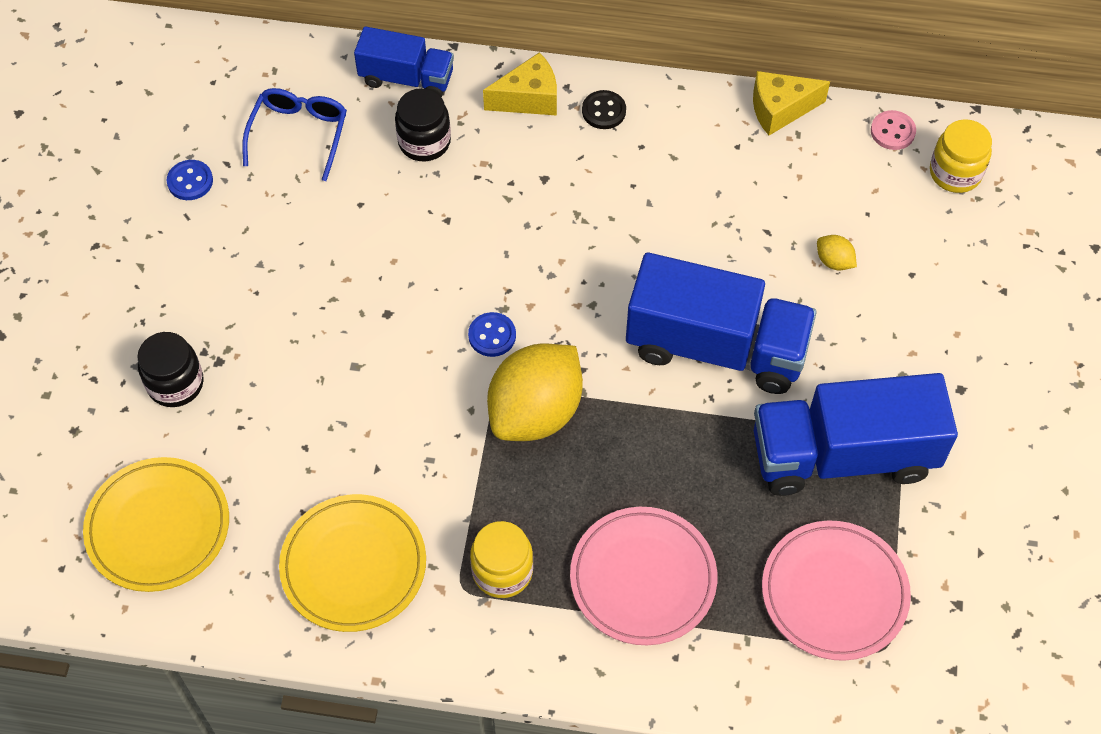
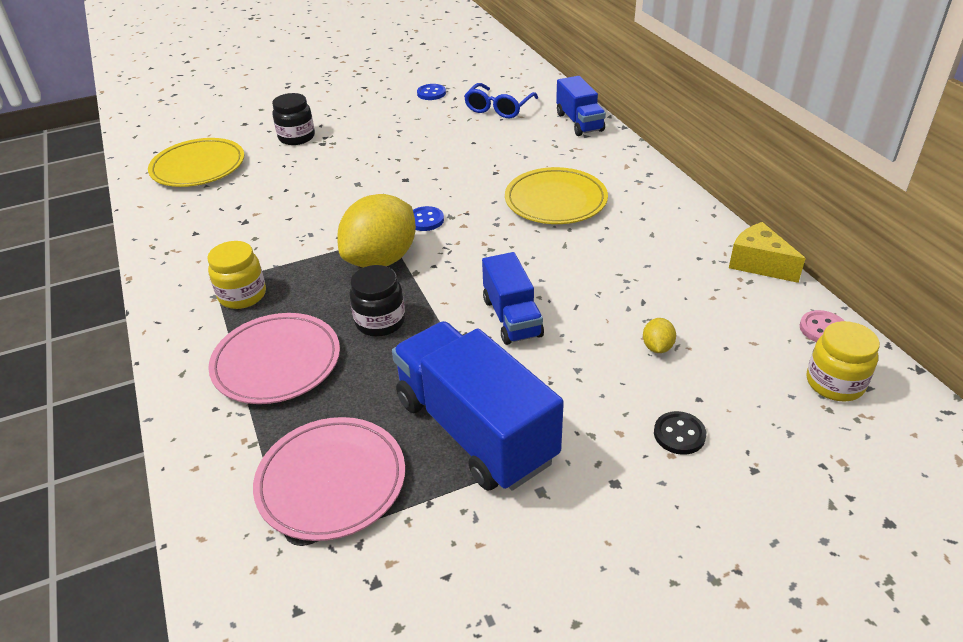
camera: 60 degrees right, 20 degrees down
(299, 134) = (498, 108): blue glasses -> blue glasses turned 135 degrees clockwise
(353, 565) = (211, 237): yellow plate -> yellow plate (555, 201)
(424, 142) = (542, 144): black jar -> black jar (380, 321)
(529, 98) = (621, 164): yellow cheese -> none
(535, 412) = (381, 259): yellow lemon -> yellow lemon turned 60 degrees counterclockwise
(604, 111) = (650, 193): black button -> black button (679, 434)
(716, 347) = (512, 317): blue truck -> blue truck, size x0.57

